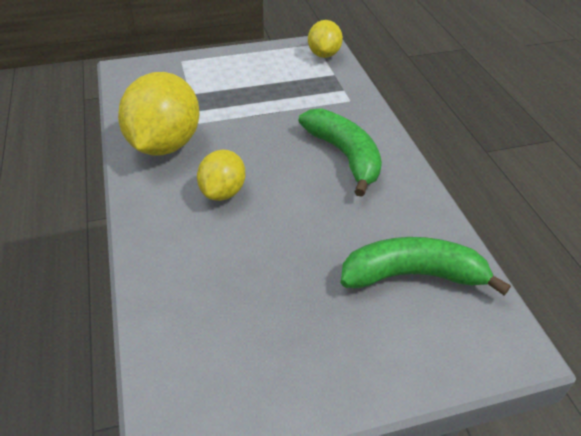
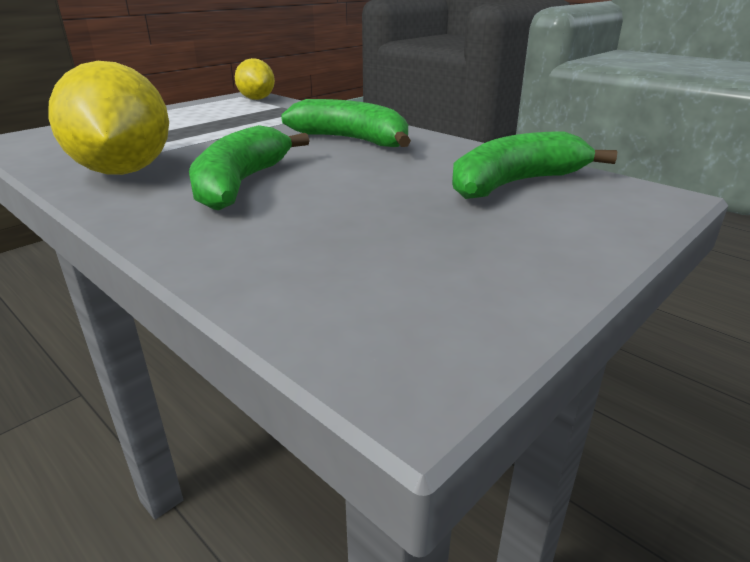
camera: 30 degrees left, 15 degrees down
(223, 192) = (241, 184): yellow lemon -> green banana

